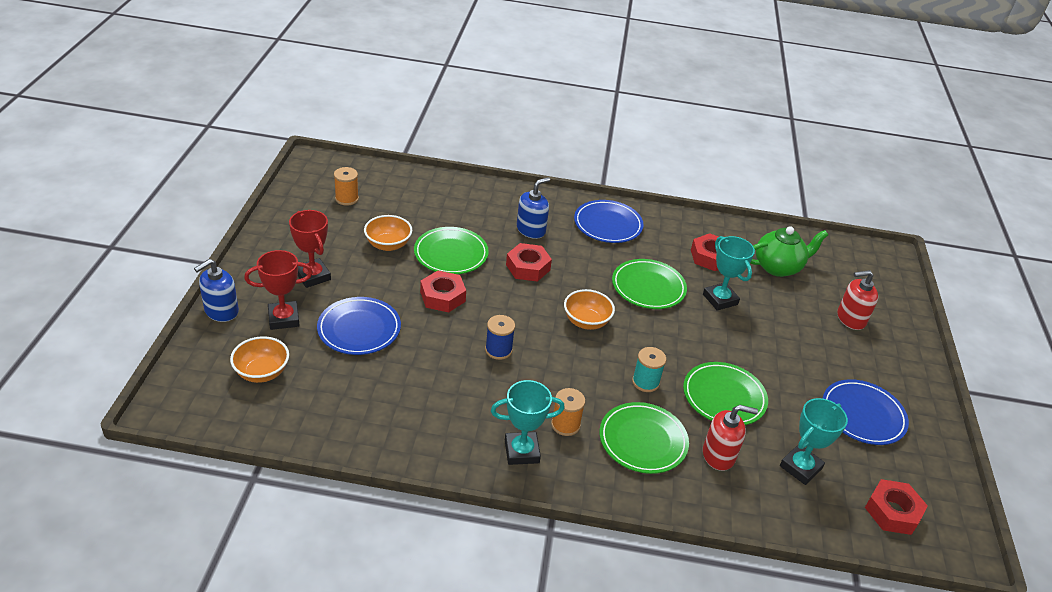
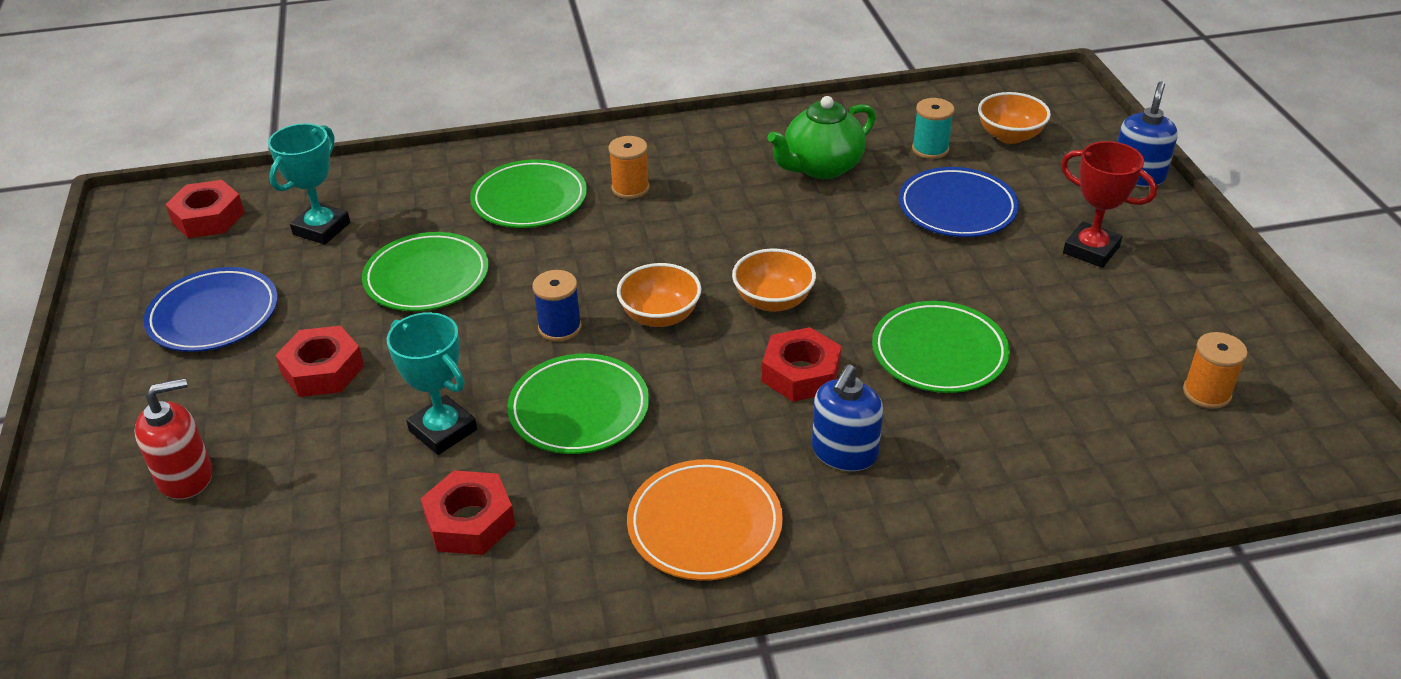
camera: 165 degrees right, 0 degrees up
(284, 318) = (1058, 190): red trophy -> none
(388, 245) = (1047, 333): orange bowl -> orange bowl (773, 301)
(442, 296) = (892, 282): red nut -> red nut (322, 370)
(498, 350) = (762, 239): blue spool -> blue spool (560, 327)
(521, 451) = (668, 152): turquoise trophy -> none
(608, 225) = (704, 524): blue plate -> orange plate
(645, 382) = (543, 262): turquoise spool -> turquoise spool (930, 149)
(719, 455) = (430, 212): red soap dispenser -> none
(778, 267) = (321, 550): green teapot -> green teapot (821, 167)

